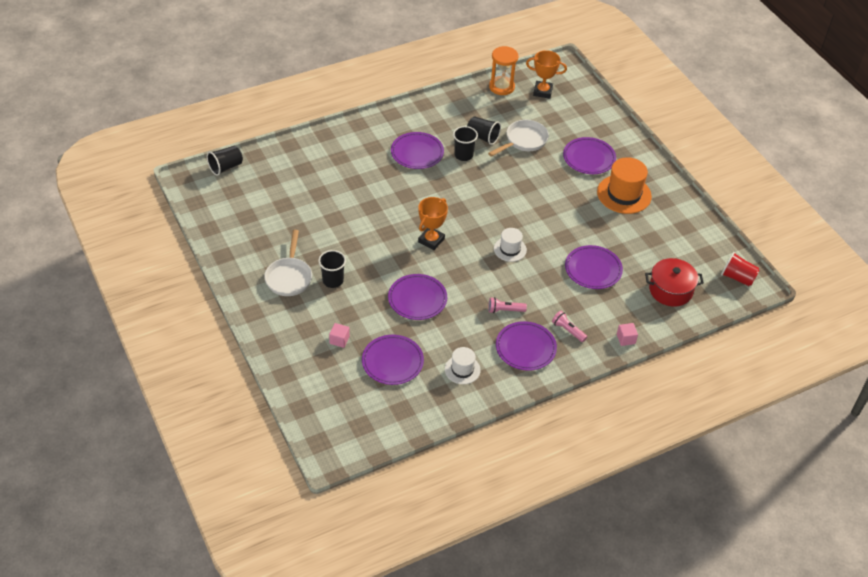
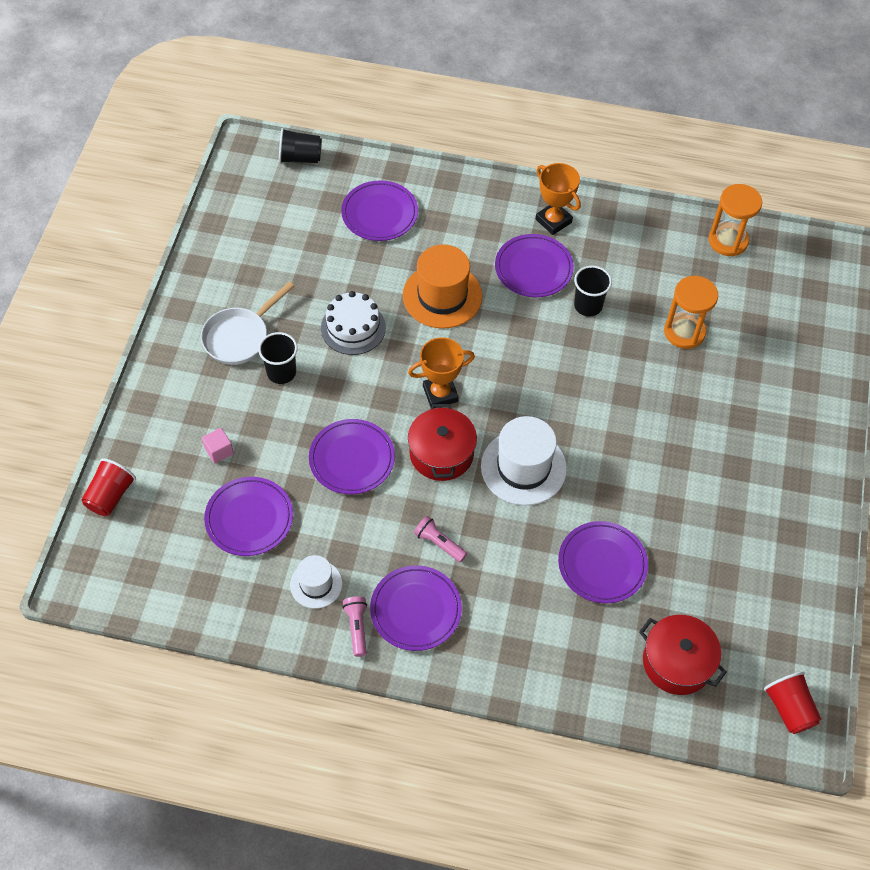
camera: 40 degrees right, 10 degrees up
(300, 400) = (110, 496): none -> red cup
(349, 235) = (353, 328): none -> white cake
(462, 268) = (441, 453): none -> red pot
(482, 137) = (636, 295): black cup -> none
(510, 249) = (523, 467): white hat -> white hat, size x1.73
(523, 141) = (684, 332): white pan -> orange hourglass
(542, 91) = (777, 278): orange trophy -> orange trophy (553, 221)
(568, 330) = (489, 623): pink flashlight -> pink flashlight (357, 627)
(589, 158) = (749, 408): purple plate -> purple plate (379, 214)
(624, 194) = (747, 488): orange hat -> orange hat (442, 296)
(626, 339) = (551, 687): pink cube -> none

